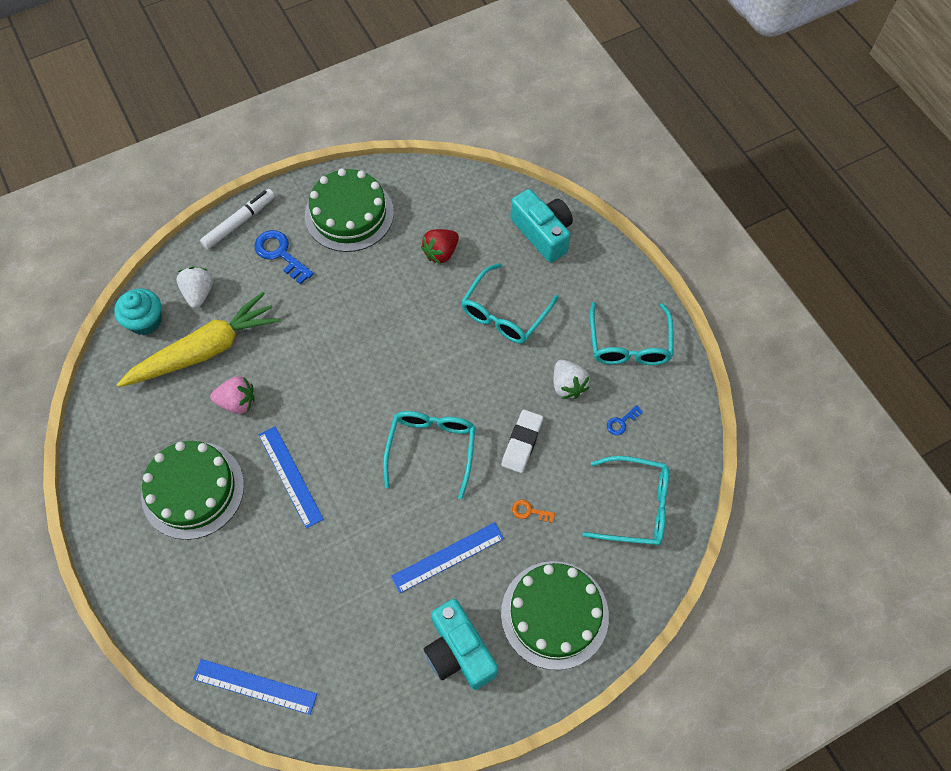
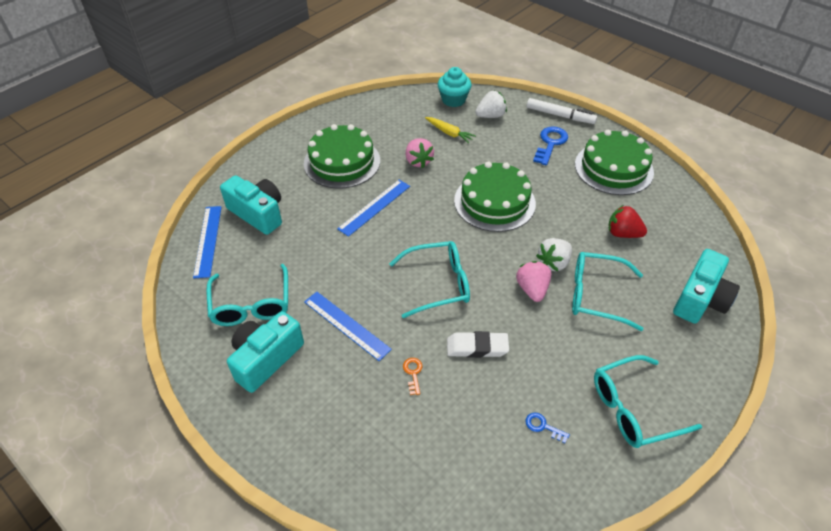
camera: 70 degrees right, 15 degrees down
(205, 350) = (449, 133): yellow carrot -> yellow carrot, size x0.45
(236, 615) = (258, 213): none -> turquoise camera
(474, 365) = (532, 289): none -> pink strawberry
(554, 614) = (321, 424): green cake -> green cake (494, 202)
(568, 385) = (555, 367): white strawberry -> white strawberry (553, 263)
(636, 506) = (458, 466): turquoise glasses -> turquoise glasses (251, 305)

